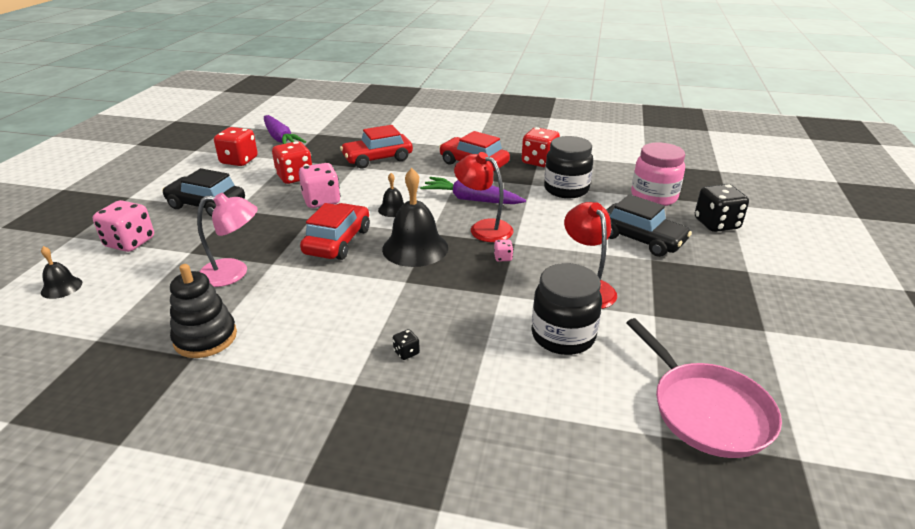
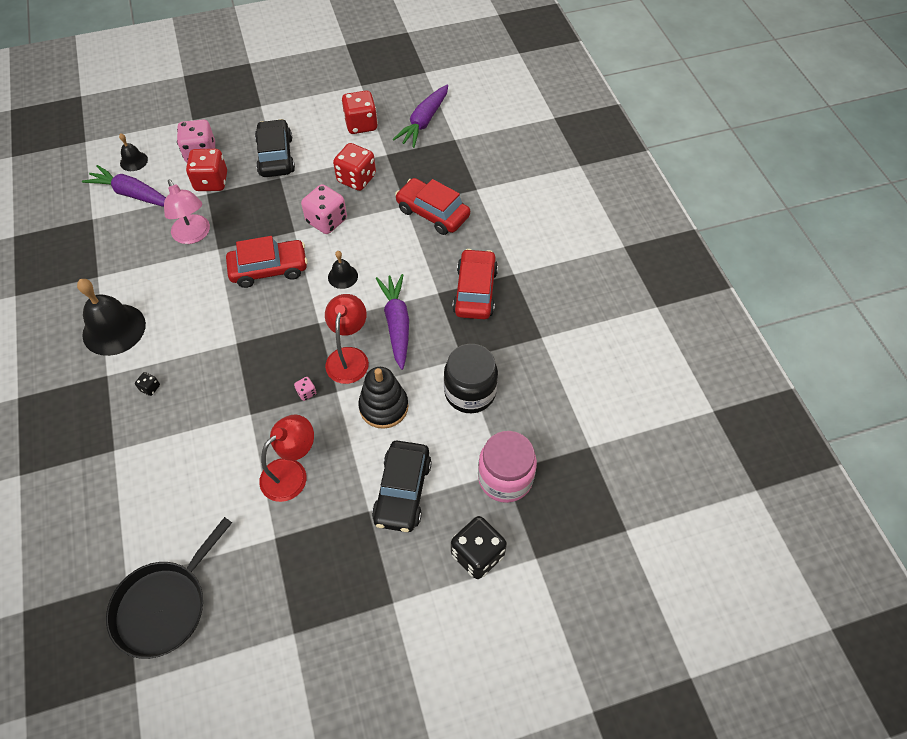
camera: 60 degrees right, 25 degrees up
(109, 300) = (132, 194): none -> purple carrot
(205, 338) = (117, 270): black stacking toy -> black stacking toy (384, 407)
(415, 248) = (288, 324): black bell -> black bell (114, 329)
(539, 161) = (521, 344): red dice -> red dice (211, 182)
(563, 336) = (214, 479): black jar -> none
(706, 410) = (164, 606): pink pan -> black pan

